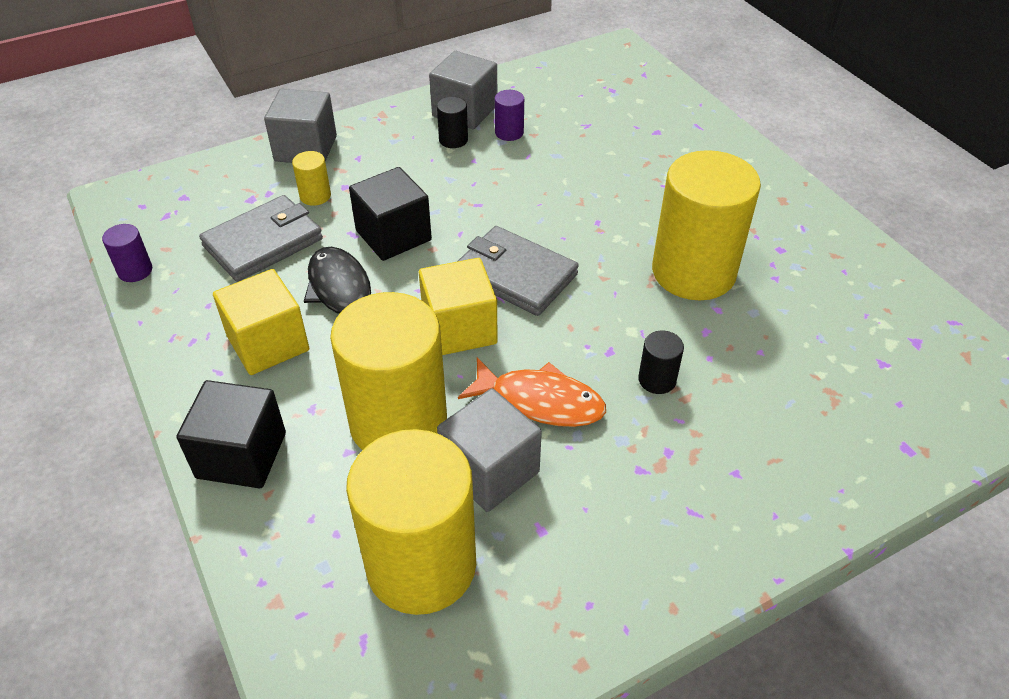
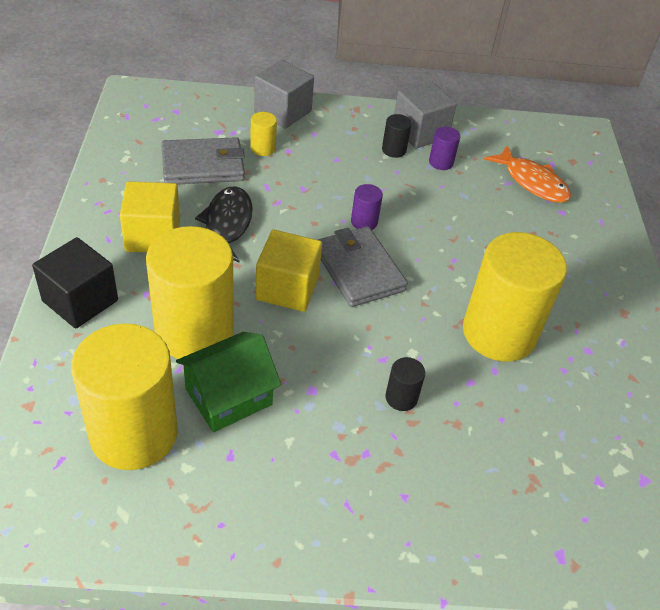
camera: 25 degrees right, 0 degrees up
(135, 271) = (108, 147): purple cylinder -> purple cylinder (364, 222)
(393, 235) = (294, 200): black cube -> none
(490, 470) = (228, 396): grey cube -> green house
(540, 401) = (302, 368): orange fish -> orange fish (532, 182)

